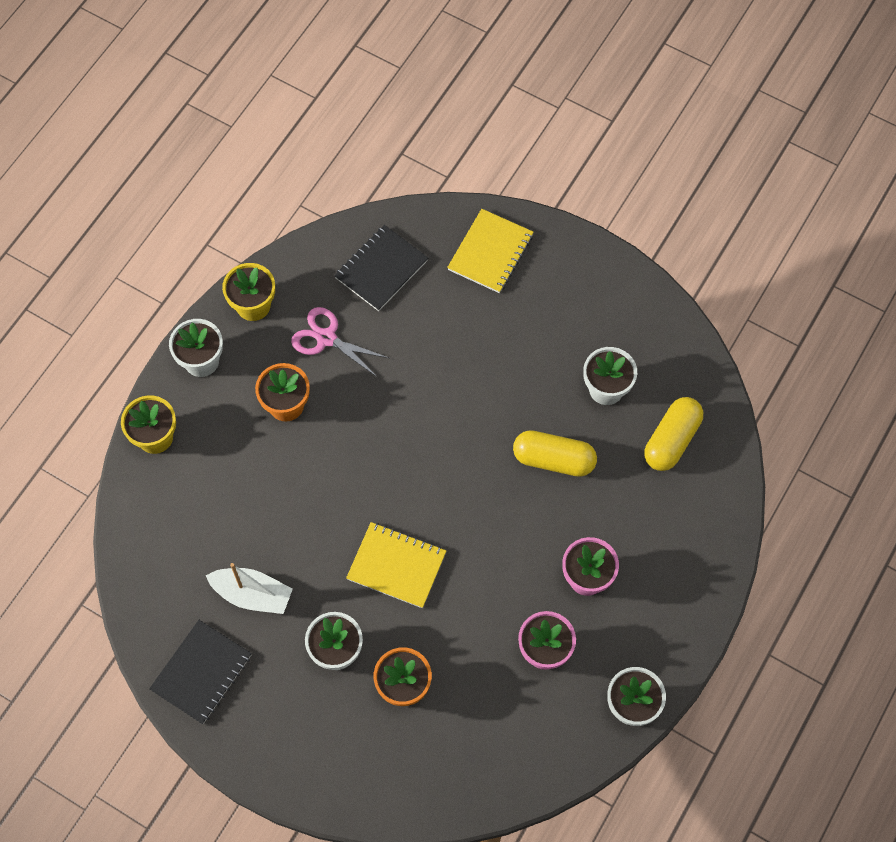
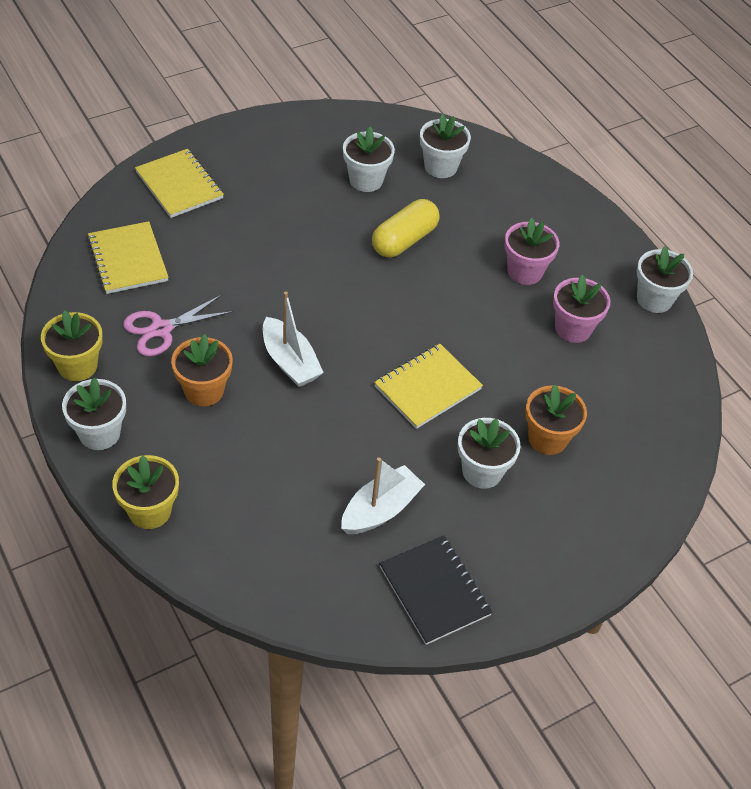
camera: 65 degrees left, 15 degrees down
(355, 448) = (290, 362): none -> white boat
(381, 269) = (128, 260): black notebook -> yellow notebook
(671, 440) = (440, 167): yellow capsule -> white flower pot

